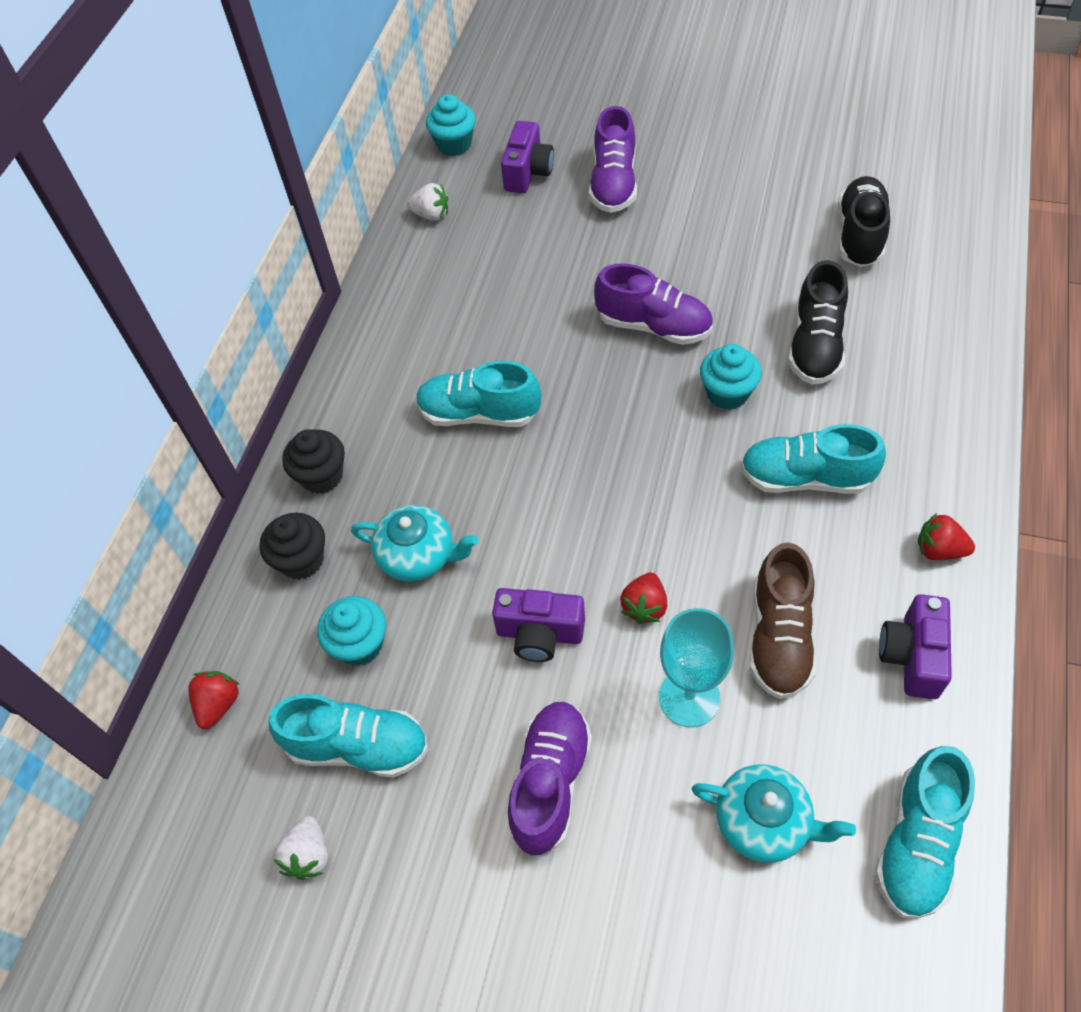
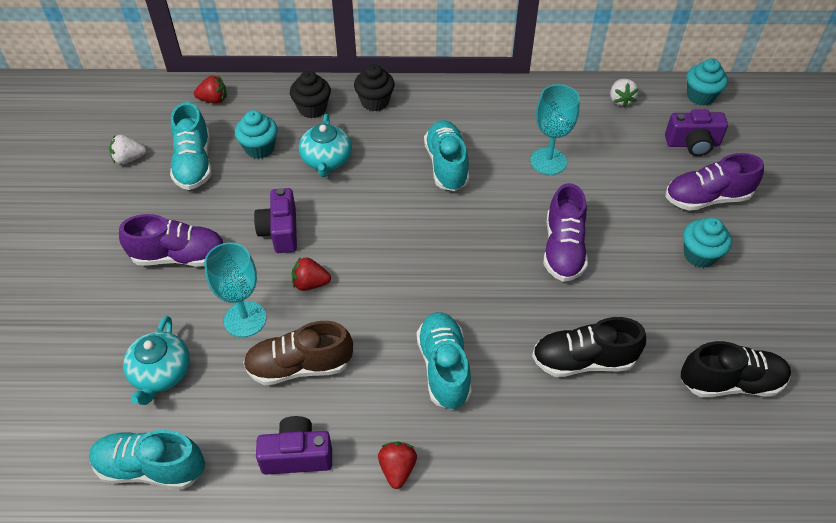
camera: 70 degrees right, 5 degrees down
(509, 307) = (548, 161): none -> turquoise goblet
(727, 393) = (511, 306): turquoise cupcake -> turquoise cupcake (699, 255)

